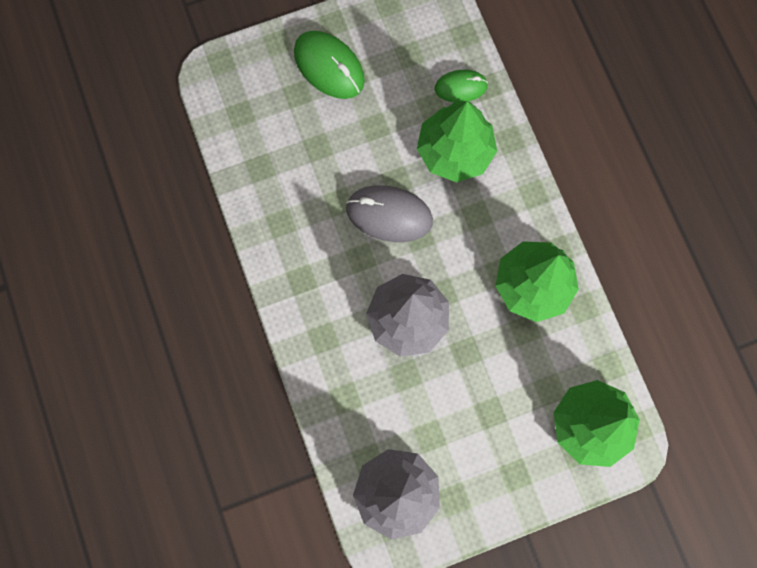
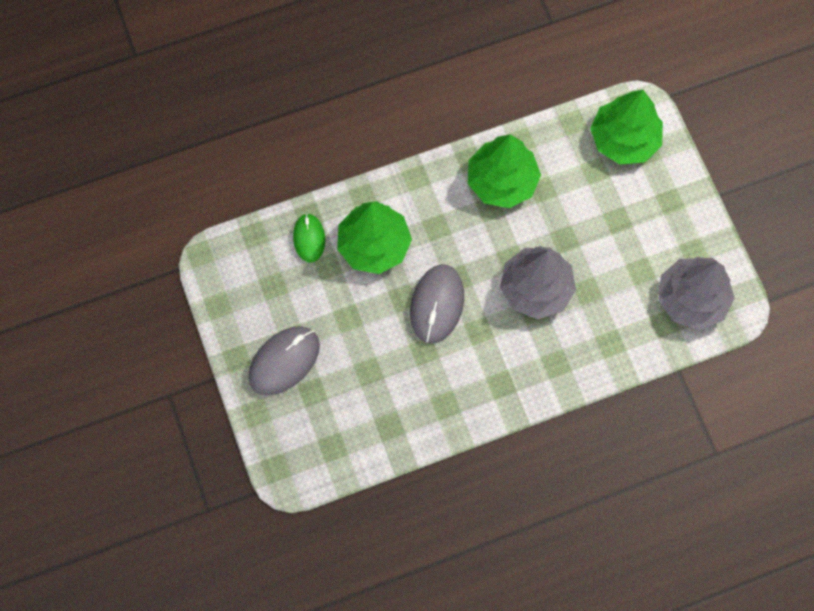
camera: 90 degrees left, 5 degrees down
(329, 67) = (284, 361): green mouse -> grey mouse

